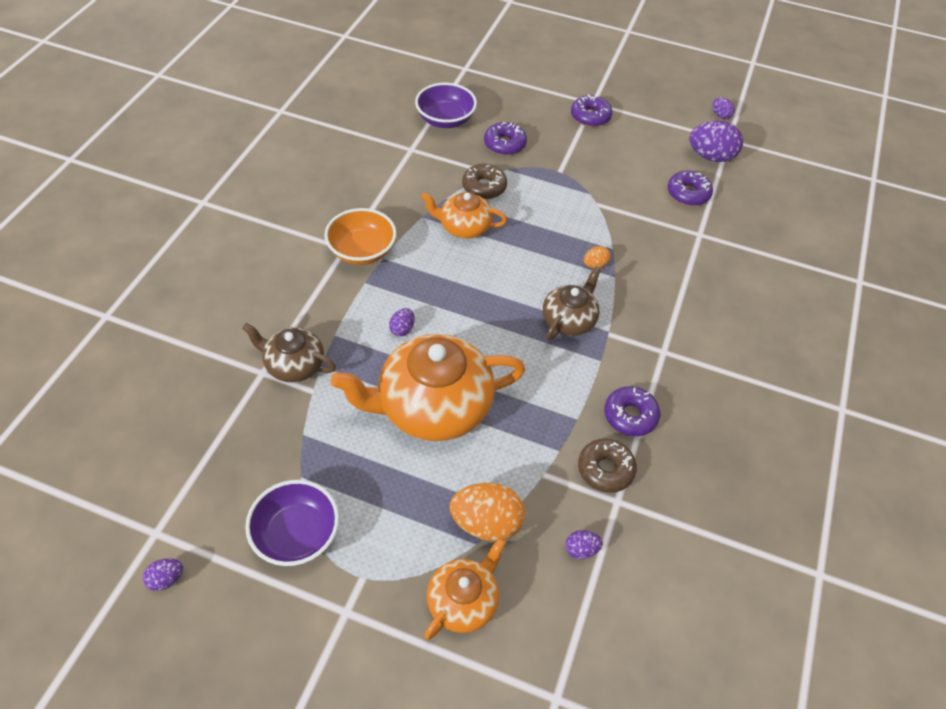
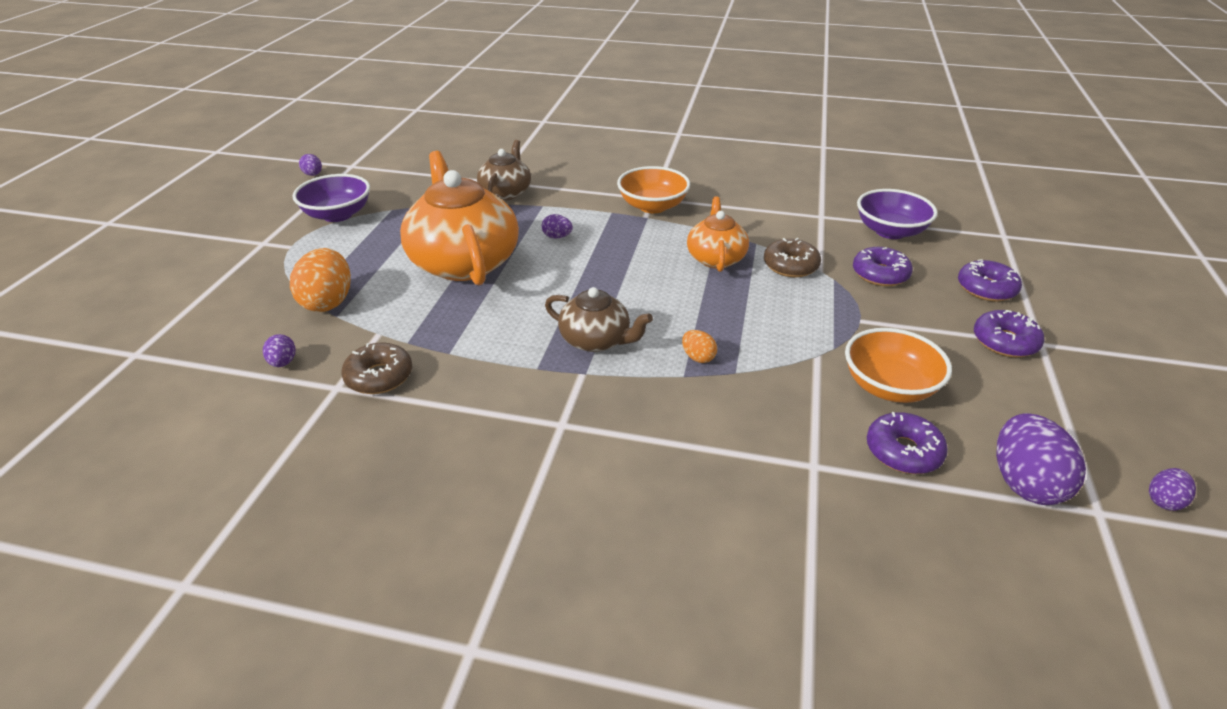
camera: 85 degrees right, 15 degrees down
(463, 601) = (252, 296): orange teapot -> none
(630, 416) = (454, 394): purple donut -> purple donut (986, 288)
(631, 181) = (889, 386): none -> orange bowl

